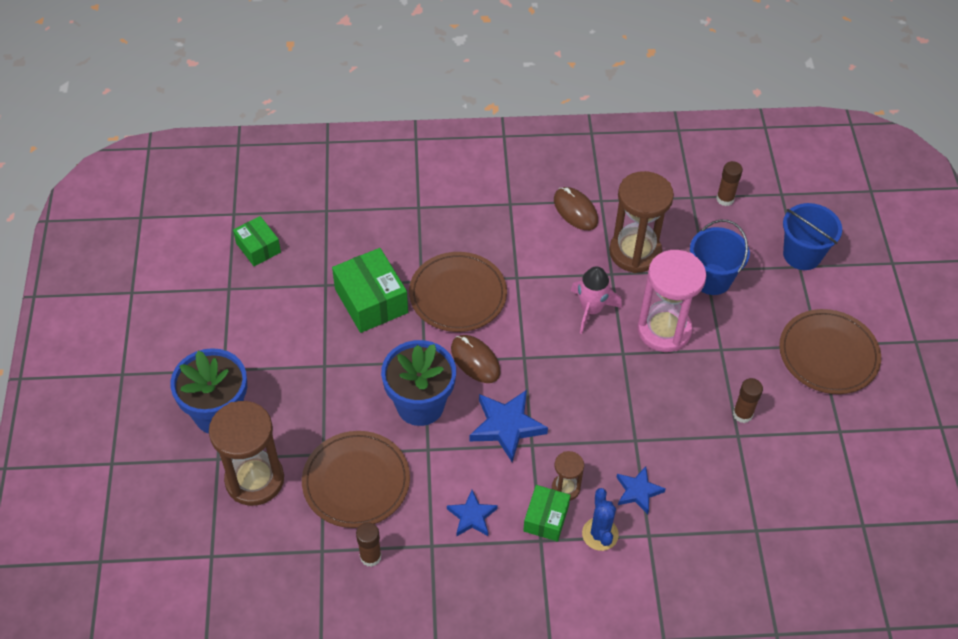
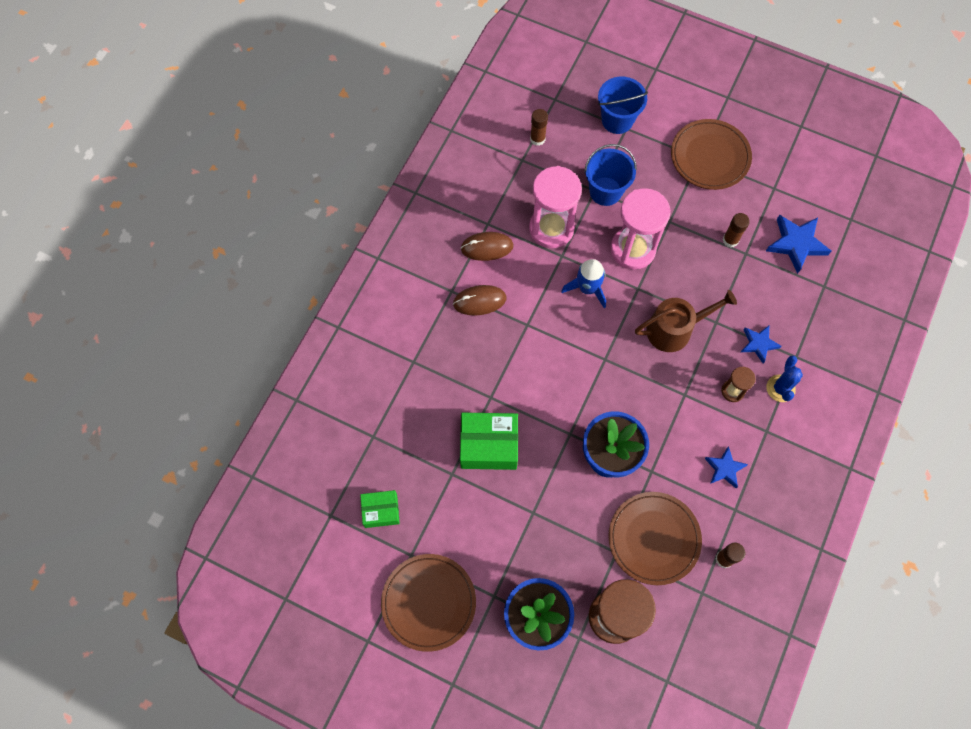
camera: 60 degrees left, 15 degrees up
(458, 294) = (519, 376): brown plate -> brown plate (428, 602)
(475, 360) = (589, 395): brown mouse -> brown mouse (479, 301)
(507, 426) = (660, 404): blue star -> blue star (796, 244)
(546, 518) = (751, 418): green box -> none
(591, 310) = (587, 288): pink rocket -> blue rocket
(600, 405) = (674, 329): none -> brown watering can
(600, 534) = (780, 388): blue cactus -> blue cactus turned 75 degrees clockwise
(635, 252) = (551, 228): brown hourglass -> pink hourglass

